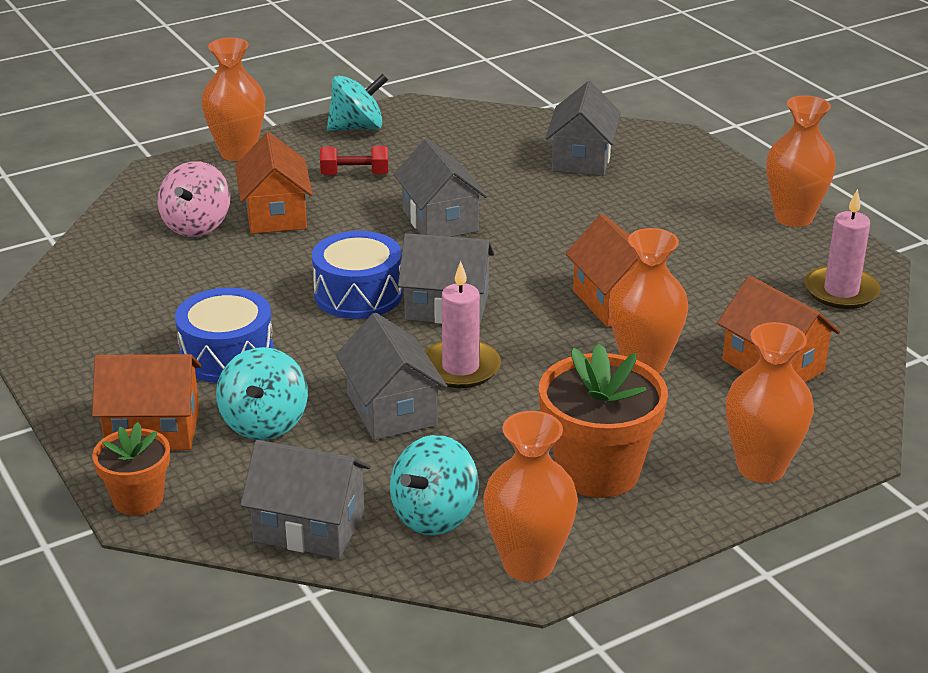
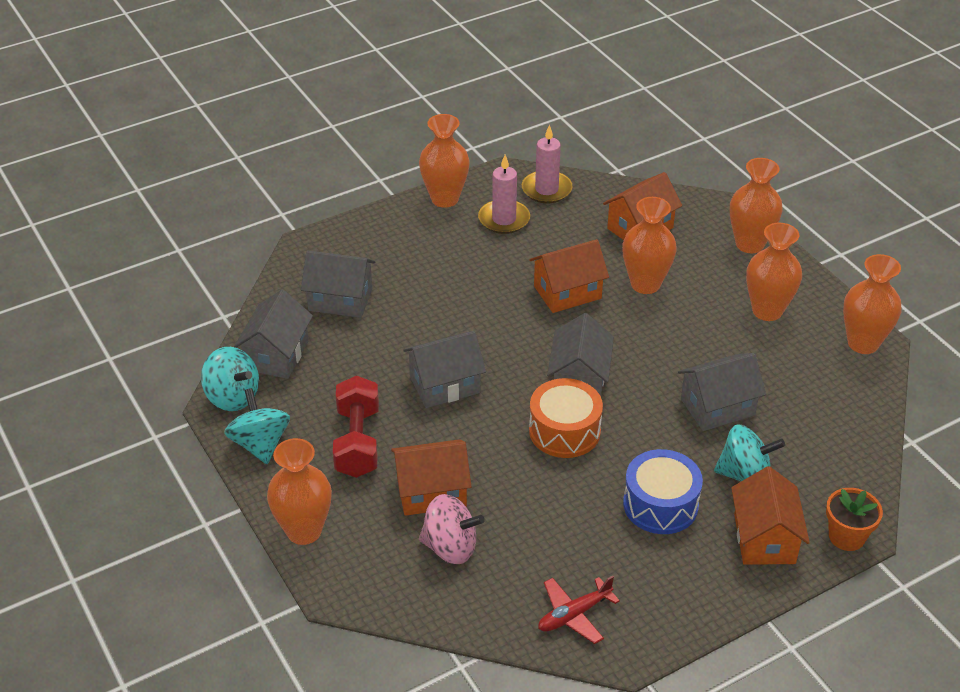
camera: 90 degrees left, 10 degrees up
(84, 294) = (574, 615): none -> red plane
(309, 527) = (853, 443): grey house -> grey house (277, 355)
(355, 174) = (357, 442): red dumbbell -> red dumbbell, size x1.62
(358, 294) = (564, 431): blue drum -> orange drum
(434, 515) = (828, 384): turquoise spinning top -> turquoise spinning top (232, 397)
(460, 368) = (660, 372): pink candle -> pink candle (504, 219)
(598, 471) = (767, 311): orange flower pot -> orange vase

